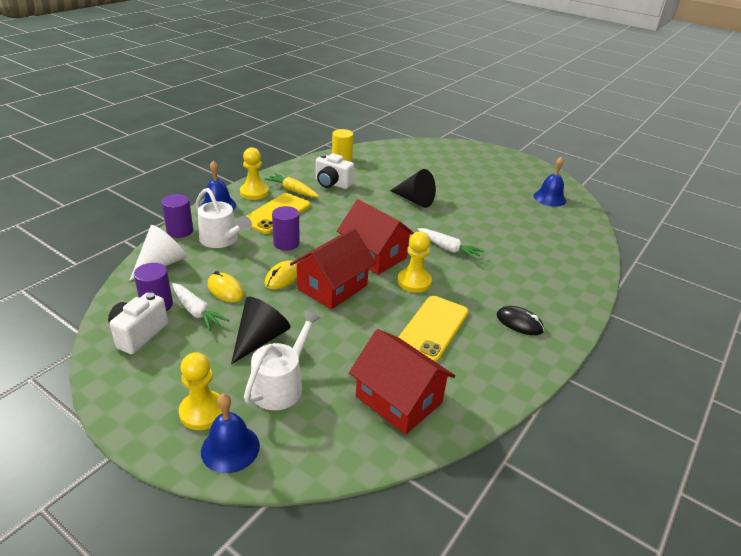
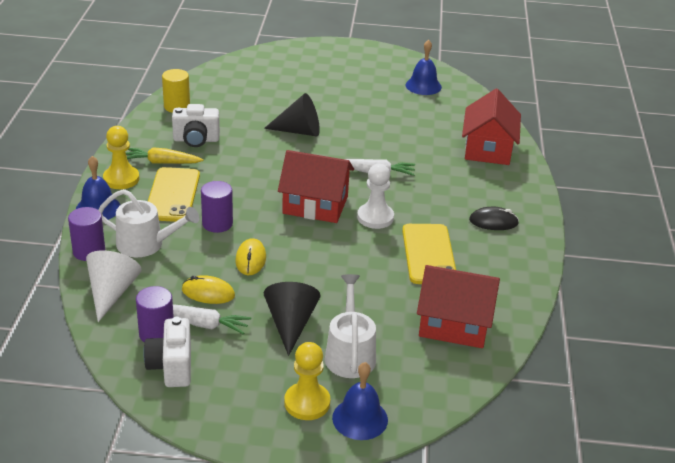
camera: 30 degrees left, 0 degrees up
(332, 287) = (307, 251): red house -> red house (488, 149)
(414, 282) = (375, 217): yellow pawn -> white pawn

